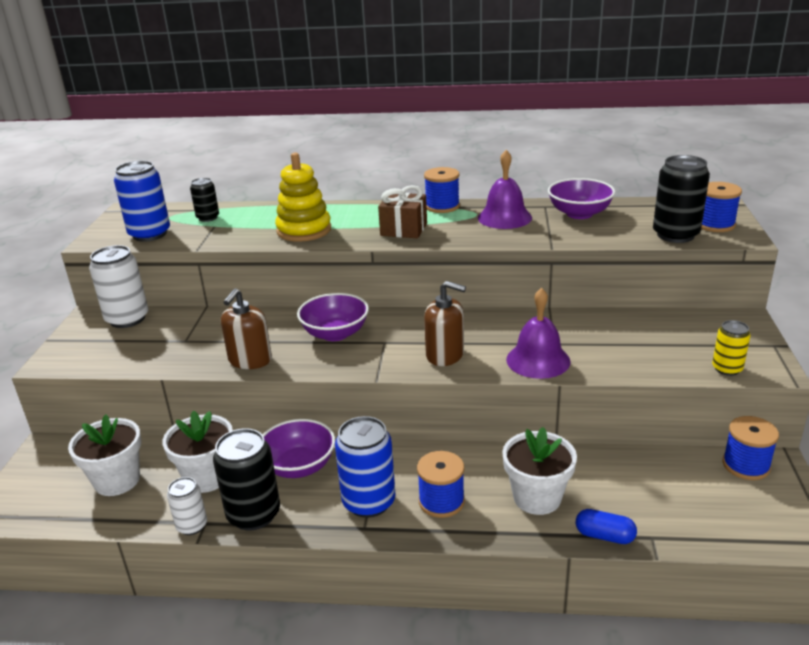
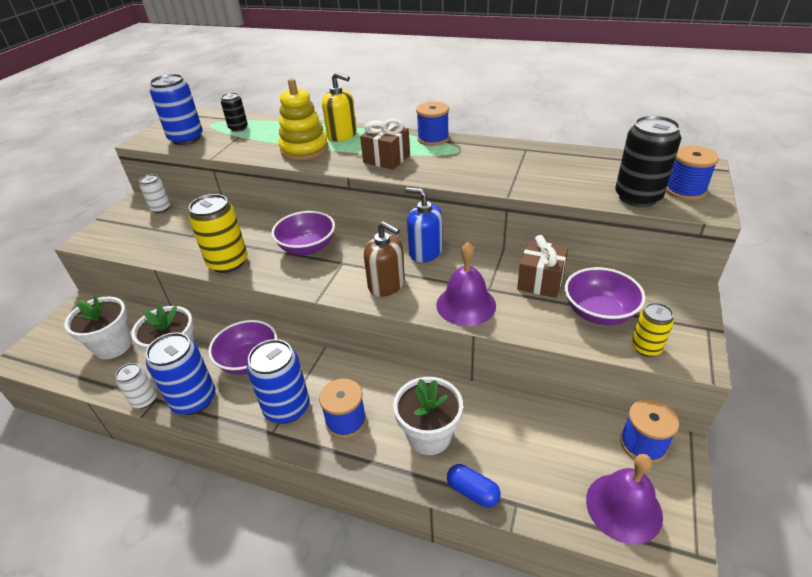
camera: 15 degrees right, 10 degrees up
(127, 319) = (161, 208): white can -> white can, size x0.57
(250, 360) = (228, 262): brown soap dispenser -> yellow can
(254, 514) = (194, 400): black can -> blue can
(338, 213) = (342, 135): none -> yellow soap dispenser
(469, 320) = (425, 252): none -> blue soap dispenser
(504, 217) = (482, 157): purple bell -> purple bell (623, 507)
(579, 214) = (554, 161): purple bowl -> purple bowl (599, 312)
(601, 329) = (540, 281): none -> brown gift

